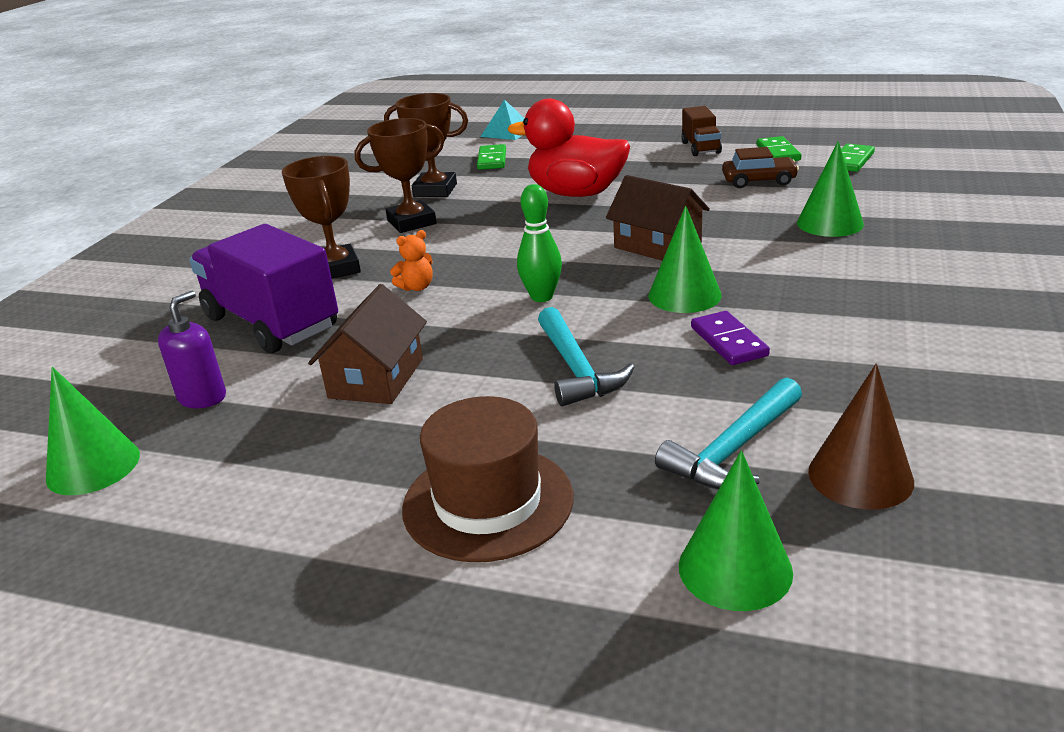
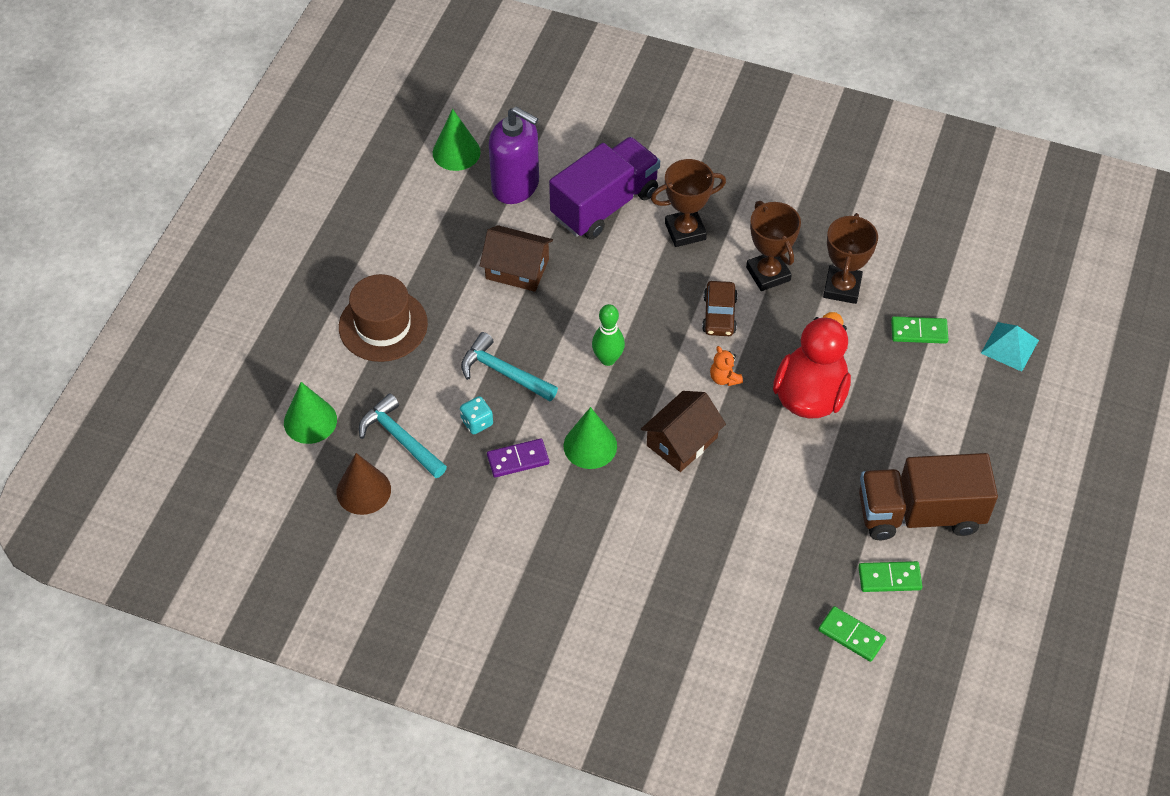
camera: 90 degrees right, 25 degrees up
(202, 397) = (516, 185): purple soap dispenser -> purple soap dispenser, size x1.73
(417, 287) = (641, 283): orange teddy bear -> orange teddy bear (724, 378)
(576, 369) = (503, 372): turquoise hammer -> turquoise hammer turned 45 degrees clockwise
(675, 381) = (477, 422): none -> turquoise dice
(700, 148) = (919, 514): brown truck -> brown truck, size x1.97
(759, 181) = (812, 543): brown car -> brown car (719, 315)
(830, 223) = (699, 572): green cone -> none

